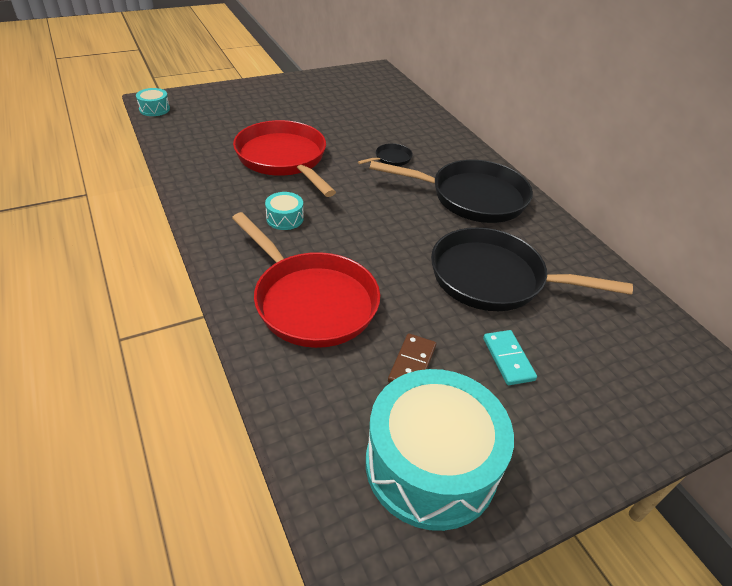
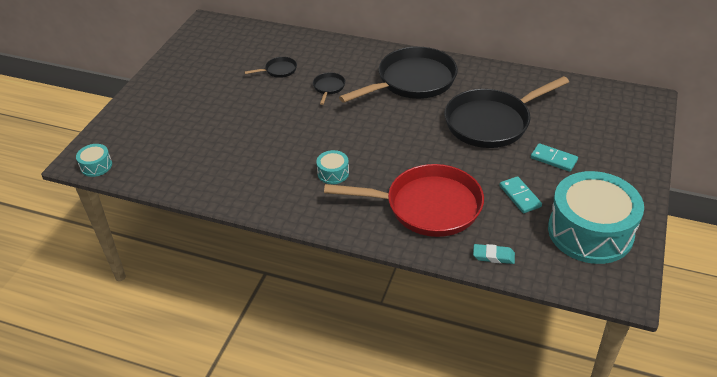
camera: 40 degrees left, 0 degrees up
(283, 159) = (263, 136): red pan -> none
(292, 395) = (493, 256): none -> turquoise eraser
(374, 125) = (279, 70): none -> black pan
(412, 364) = (519, 196): brown domino -> turquoise domino

